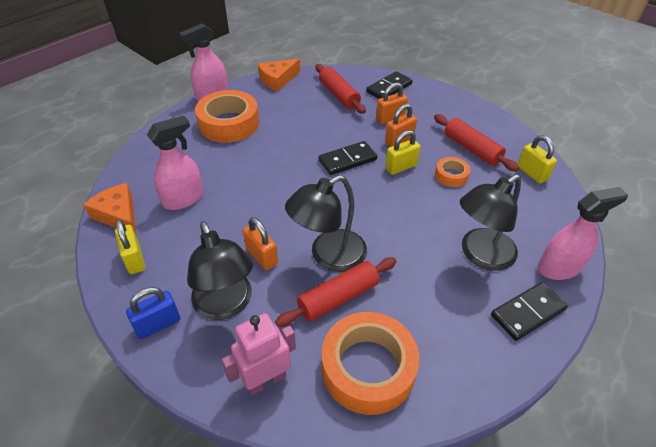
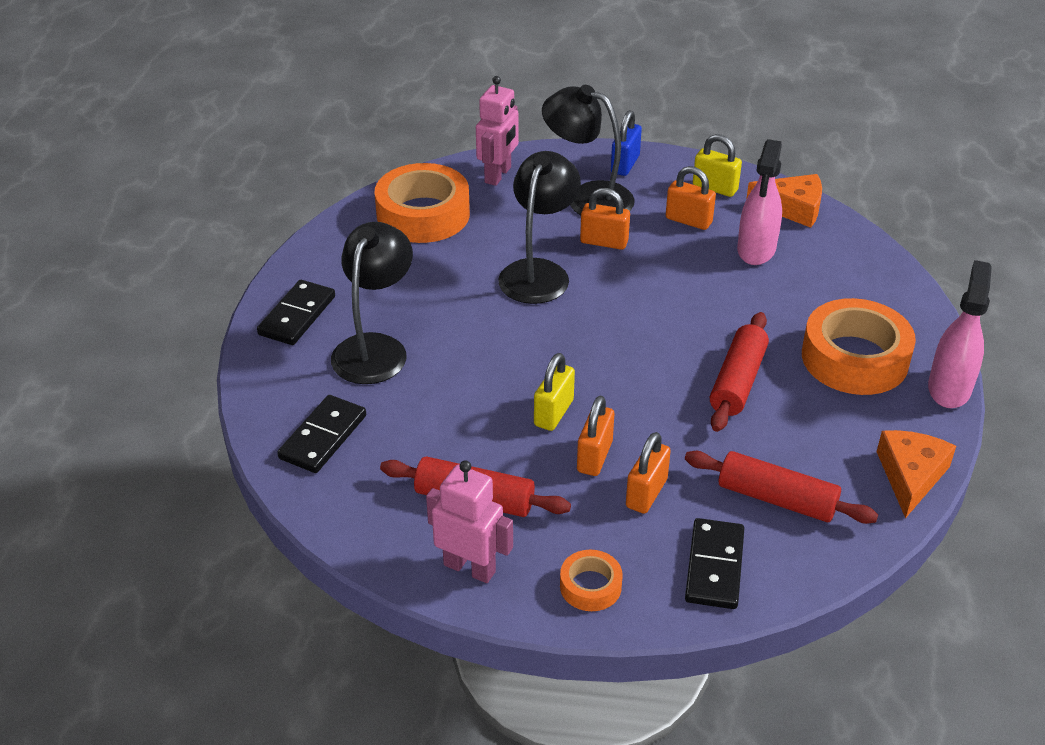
camera: 145 degrees right, 5 degrees down
(189, 242) = (688, 220): none -> orange padlock
(338, 298) = (494, 245): red rolling pin -> red rolling pin (737, 381)
(347, 160) = (633, 387): black domino -> black domino (323, 437)
(451, 175) = (475, 435): orange tape -> orange tape (590, 586)
(491, 126) = (470, 568): none -> pink robot
(531, 173) = (359, 500): yellow padlock -> none
(559, 267) = (276, 376): pink spray bottle -> none

